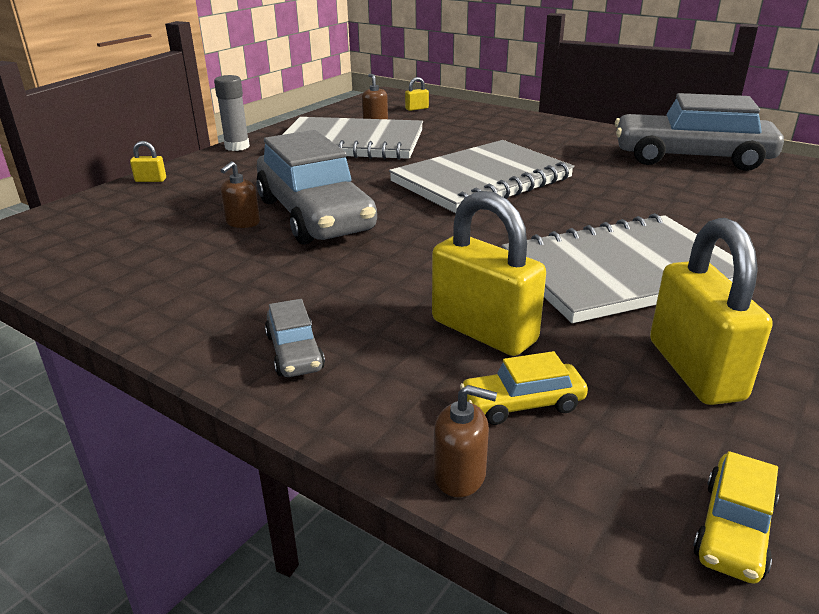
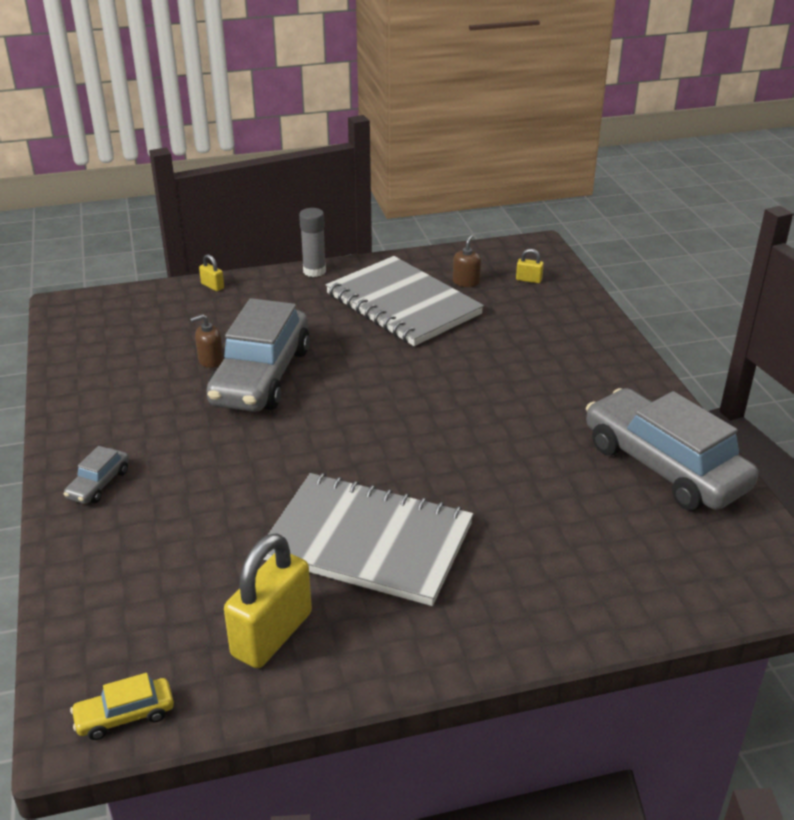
camera: 40 degrees right, 5 degrees up
(460, 475) = (63, 604): brown soap dispenser -> none
(481, 180) = (430, 399): grey notebook -> none
(484, 331) = (208, 532): yellow padlock -> none
(522, 404) = (150, 589): yellow car -> none

